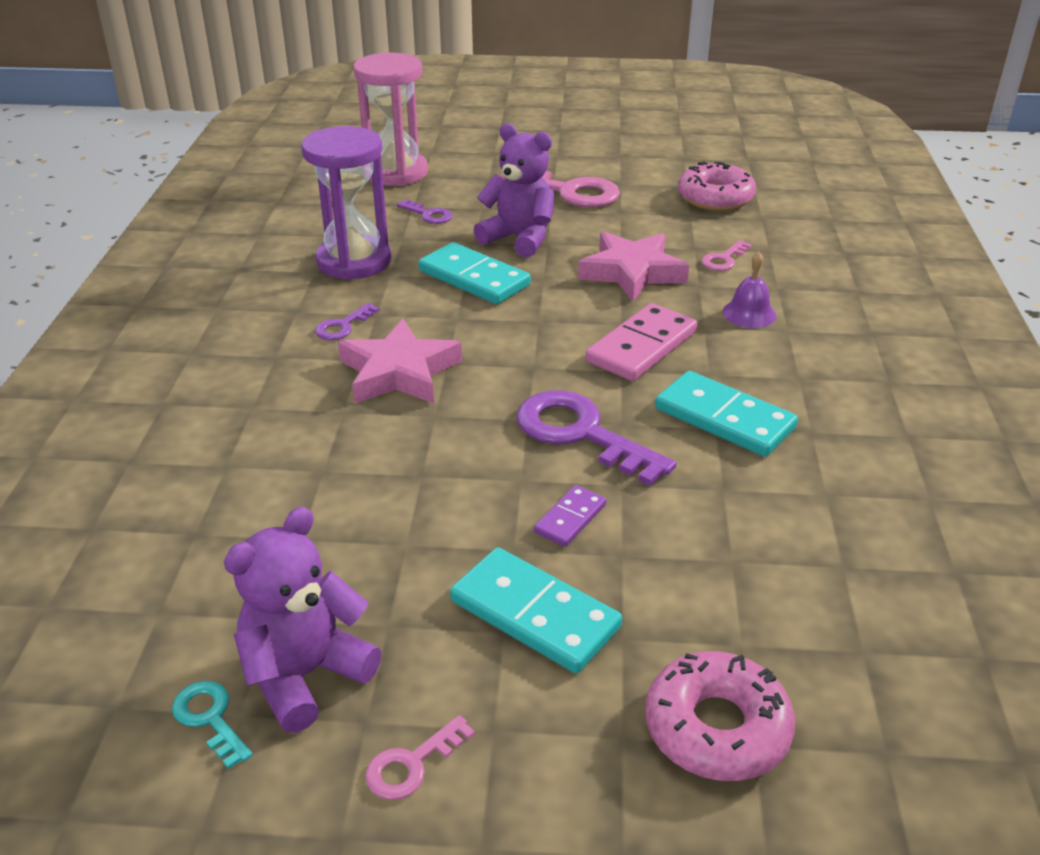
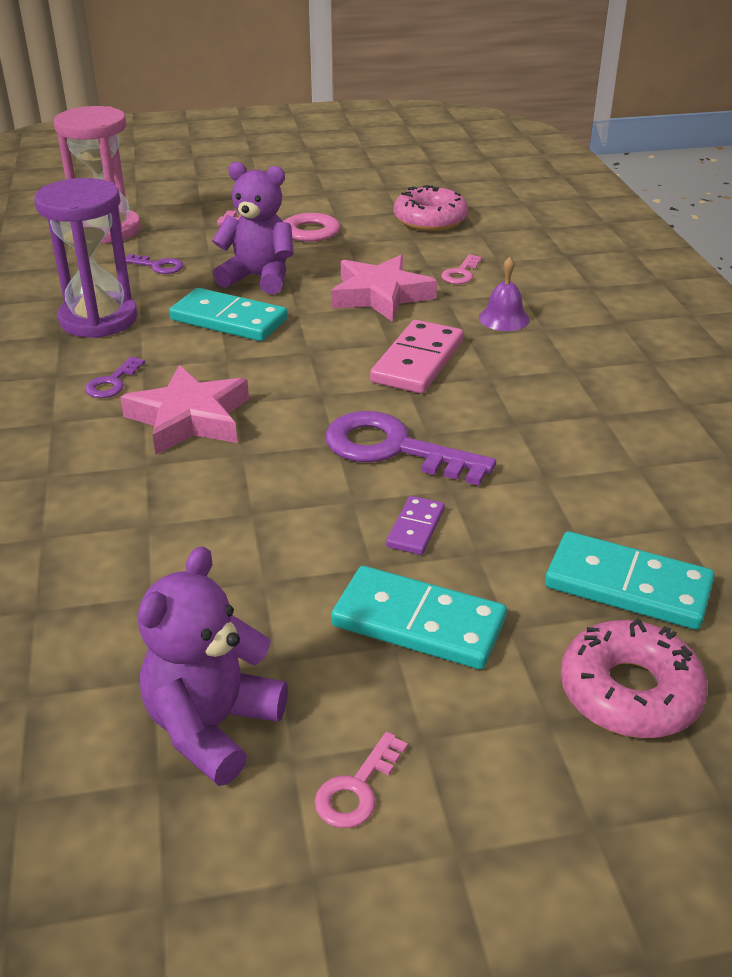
camera: 15 degrees left, 0 degrees up
(210, 718) = (127, 790): turquoise key -> none
(724, 418) = (520, 415): turquoise domino -> turquoise domino (627, 586)

